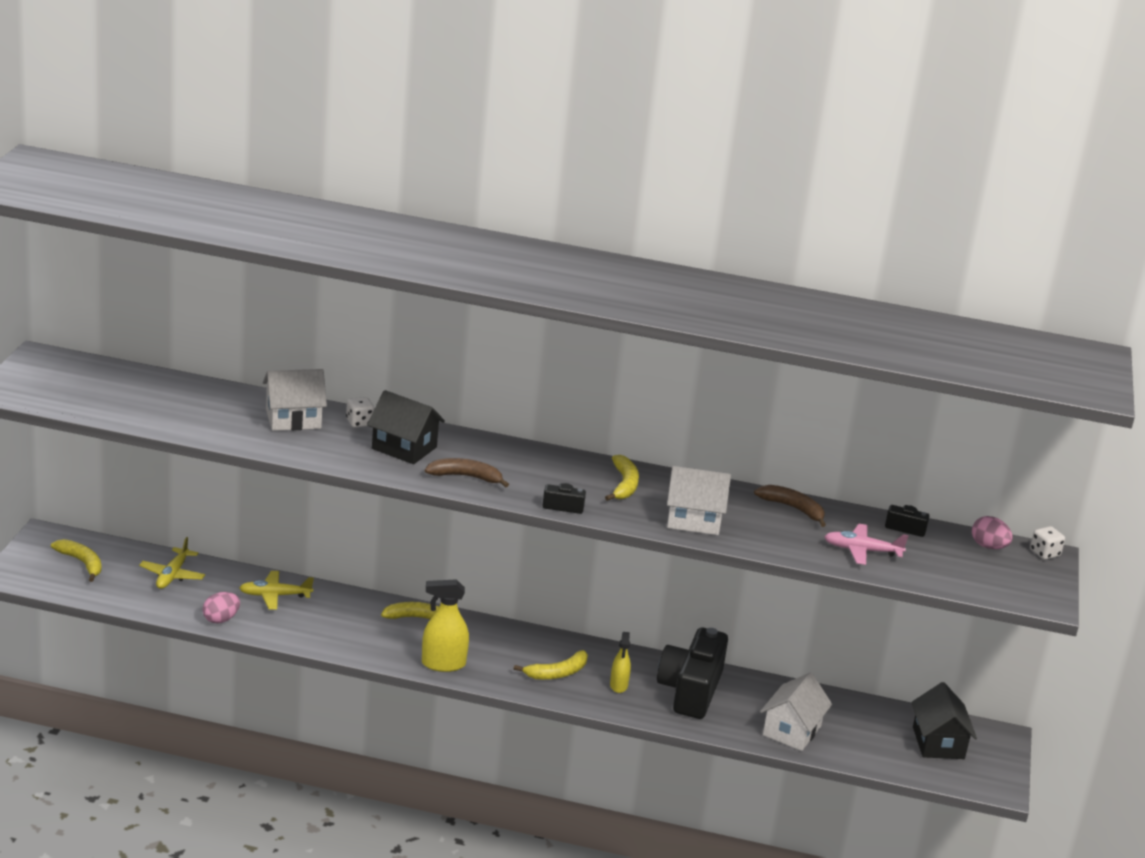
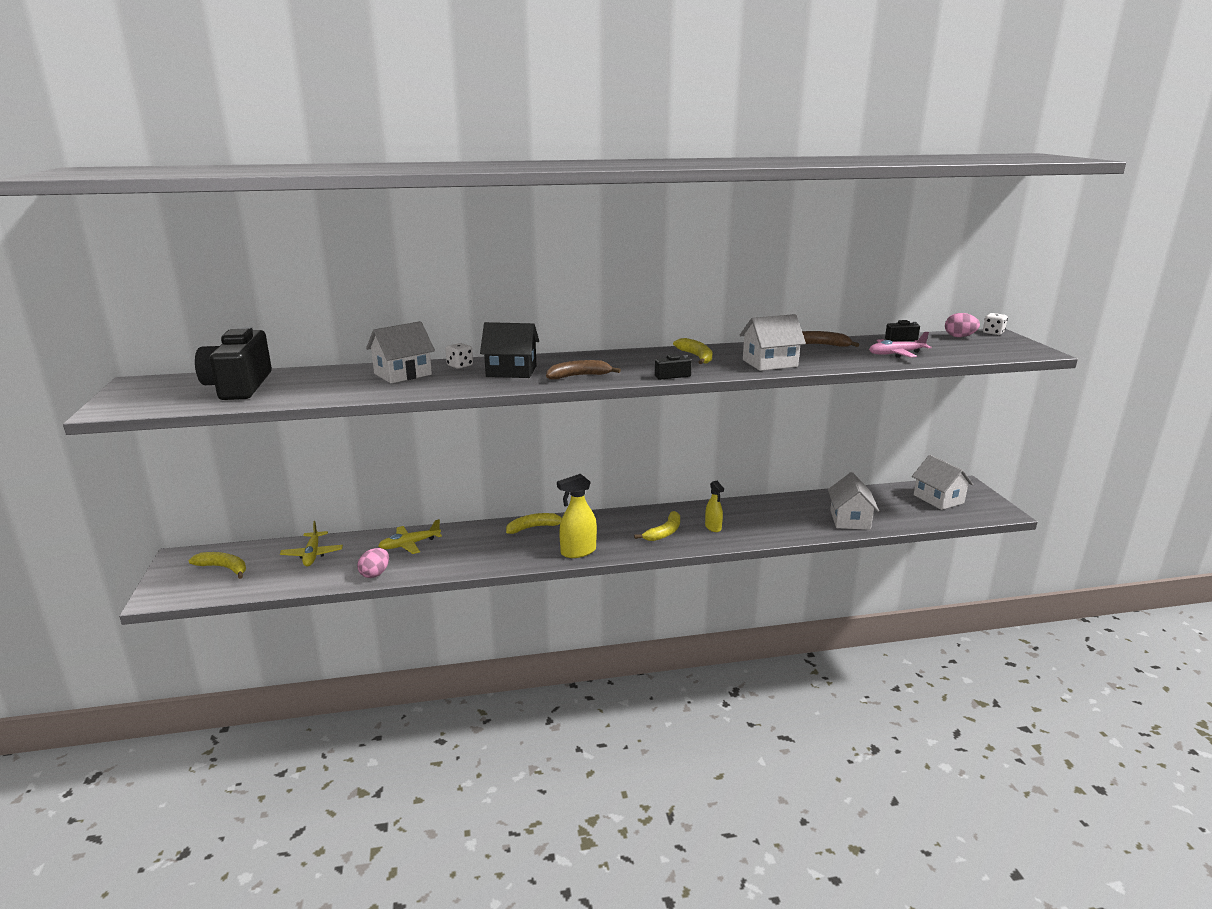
camera: 20 degrees left, 5 degrees down
(690, 690) = (761, 516): black camera -> black camera (239, 386)
(938, 743) = (938, 499): black house -> white house

